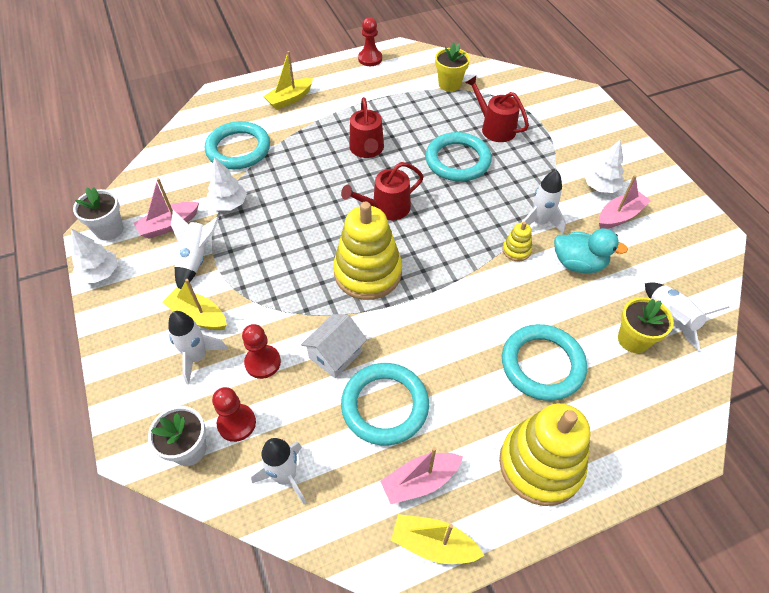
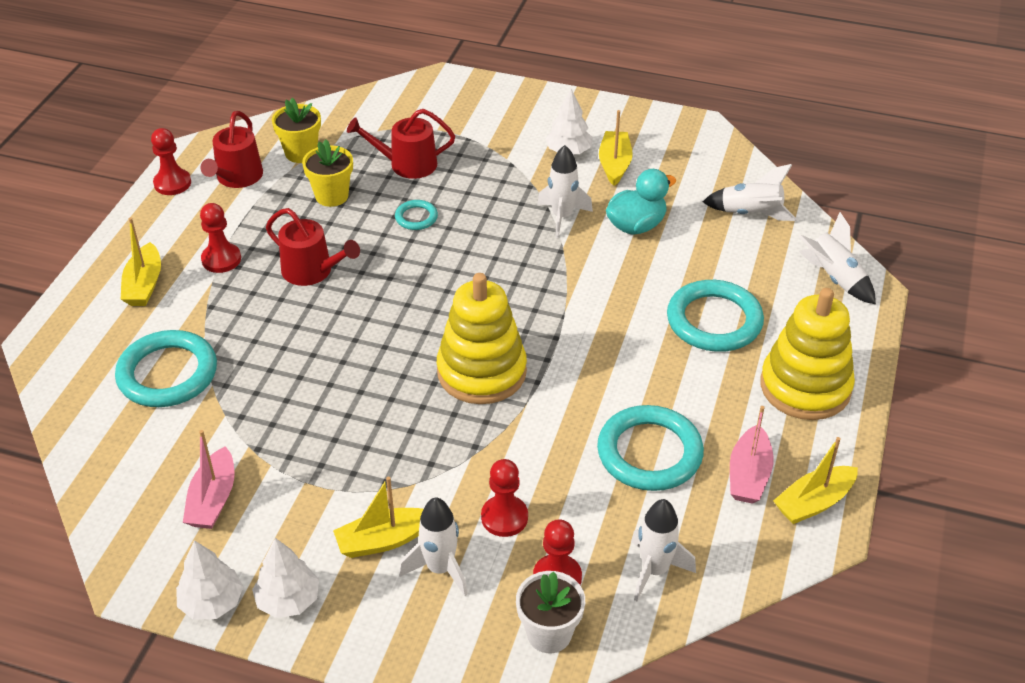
camera: 50 degrees left, 10 degrees down
(109, 230) = (149, 561): white flower pot -> none
(196, 259) = (298, 500): white rocket -> white rocket (834, 278)
(229, 204) = (247, 429): white tree -> white tree (288, 600)
(335, 354) = (554, 455): white house -> none
(337, 112) = (221, 259): none -> red pawn
(386, 208) = (414, 307): red watering can -> red watering can (237, 177)
(457, 160) = (416, 217): turquoise ring -> turquoise ring, size x0.49
(516, 250) = (576, 253): yellow stacking toy -> none
(619, 216) = (614, 164): pink boat -> yellow boat
(633, 339) = (747, 250): yellow flower pot -> yellow flower pot (332, 196)

